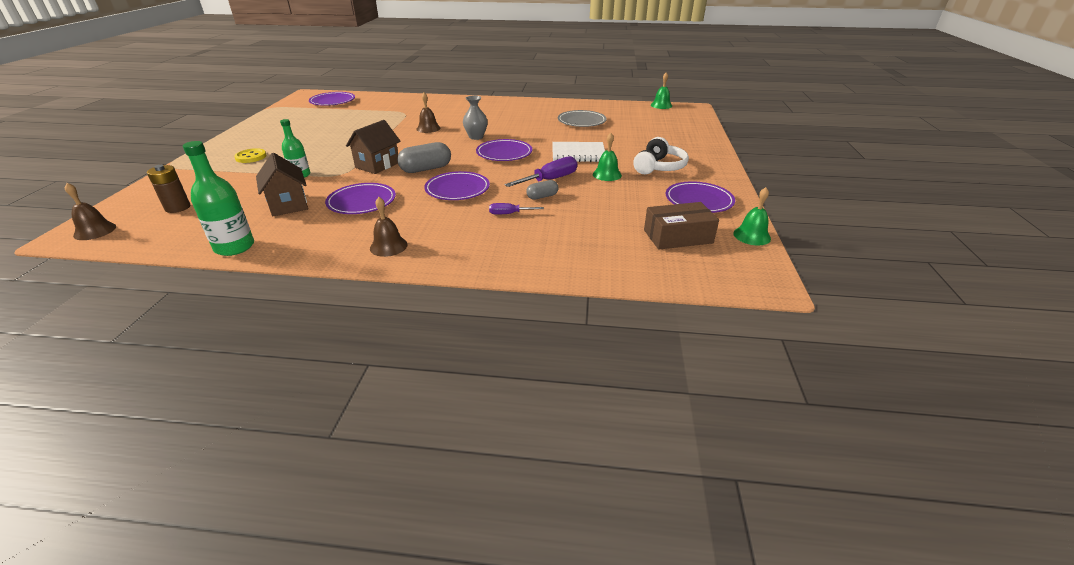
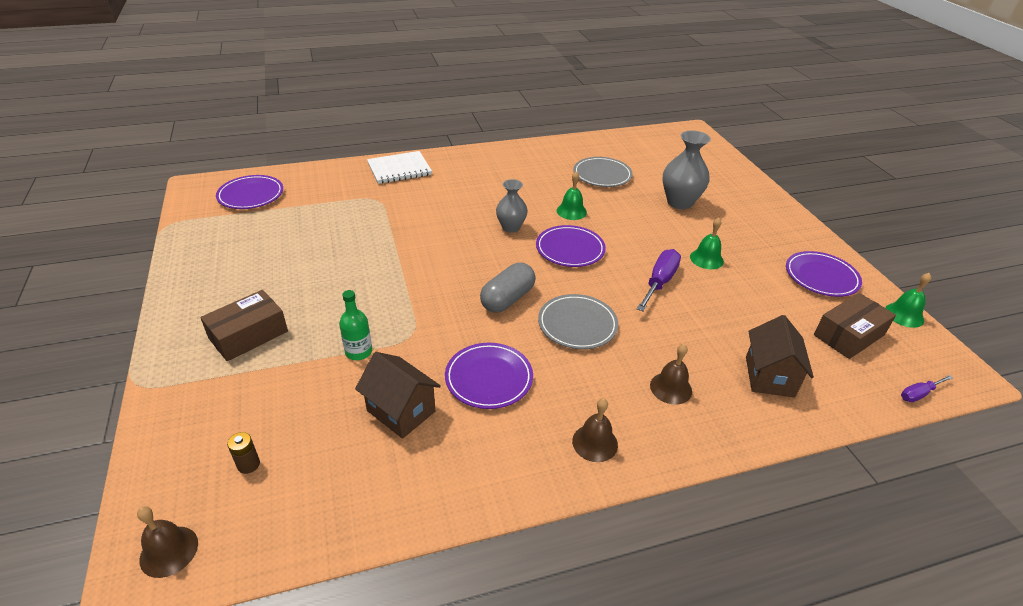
camera: 25 degrees left, 5 degrees up
(178, 208) = (248, 464): brown battery -> brown battery, size x0.65
(234, 247) = (411, 509): green bottle -> none
(251, 157) = (248, 335): yellow button -> brown box
(377, 165) = (441, 307): brown house -> brown house (769, 376)
(428, 128) = (437, 224): brown bell -> brown bell (671, 388)
(457, 189) = (577, 324): purple plate -> grey plate
(509, 214) = (669, 349): purple screwdriver -> purple screwdriver (918, 394)
(542, 196) = (676, 312): grey capsule -> none
(578, 154) = (648, 231): white notebook -> white notebook (399, 169)
(626, 143) = (679, 202): none -> grey vase
(659, 167) = (744, 234): white headphones -> none
(661, 105) = (658, 131): green bell -> green bell (571, 211)

